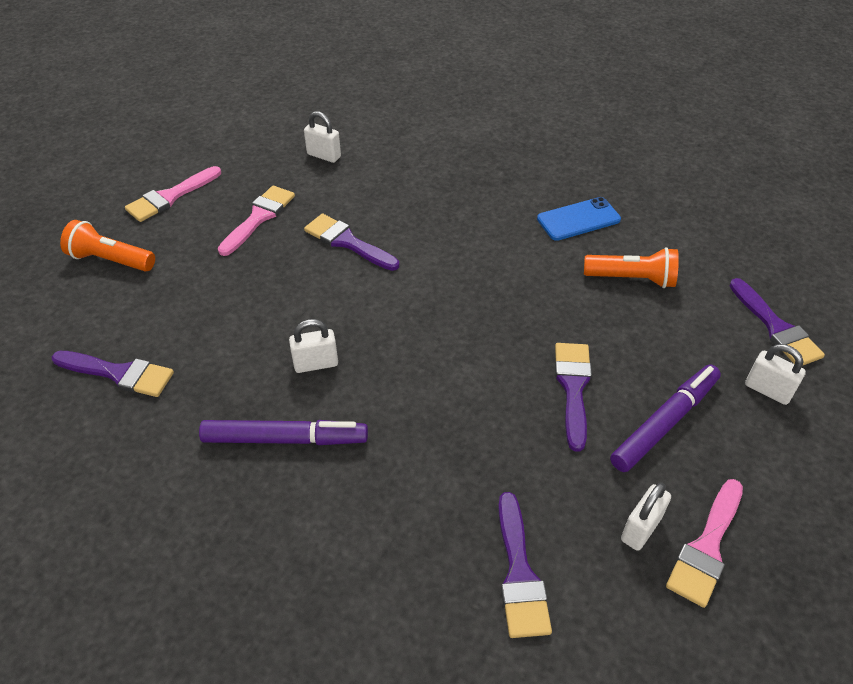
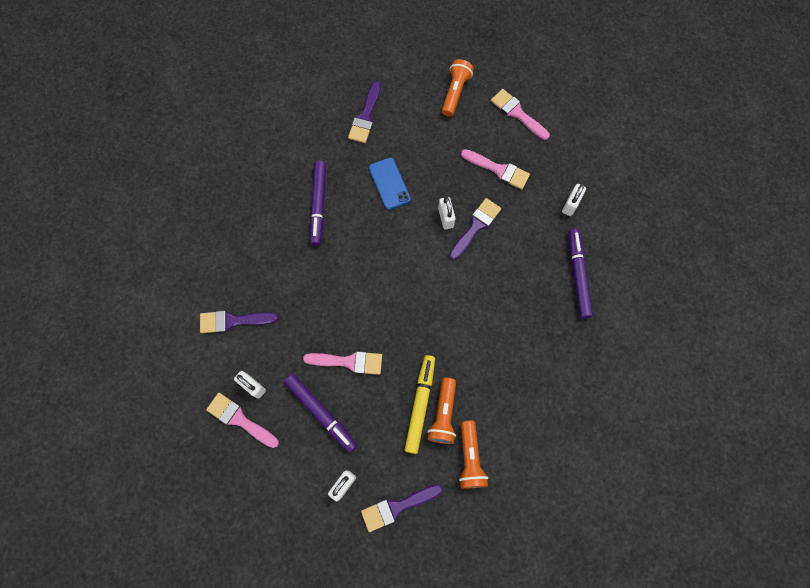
camera: 90 degrees right, 25 degrees up
(316, 364) = (370, 216): white padlock -> white padlock (445, 218)
(423, 154) = (577, 275): none -> purple marker
(573, 388) = (349, 362): purple brush -> pink brush
(578, 219) = (506, 385): blue phone -> blue phone (389, 183)
(623, 303) = (420, 404): none -> yellow marker
(684, 254) = (470, 458): none -> orange flashlight

